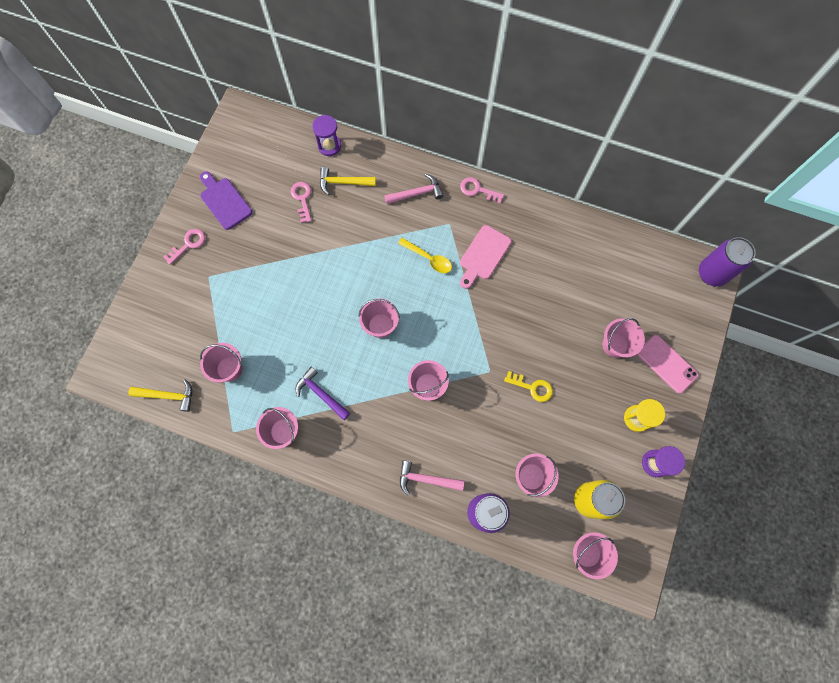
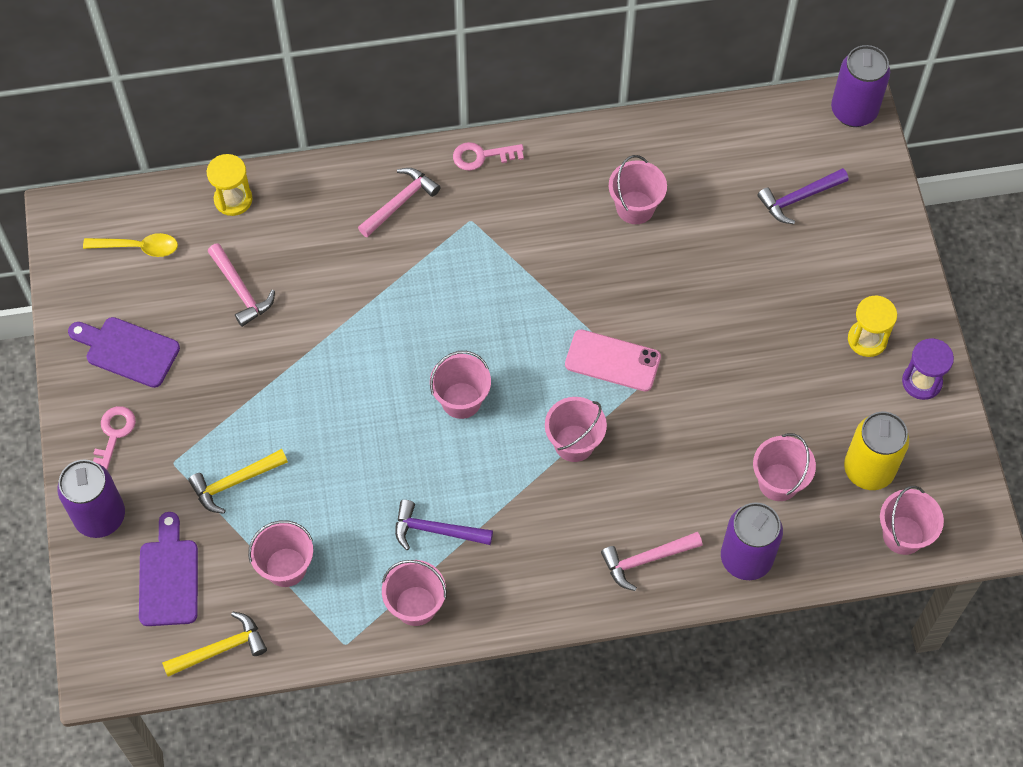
camera: 30 degrees left, 10 degrees down
(154, 286) = (100, 516): none -> purple can
(167, 339) = (168, 577): none -> purple cutting board
(302, 199) = (241, 290): pink key -> pink hammer
(329, 146) = (233, 199): purple hourglass -> yellow hourglass
(343, 182) = (286, 239): yellow hammer -> yellow hammer (234, 482)
(428, 258) = (471, 280): yellow spoon -> yellow spoon (138, 247)
(483, 255) = (543, 237): pink cutting board -> none
(532, 387) = (712, 372): yellow key -> none
(615, 345) = (785, 263): pink bucket -> pink bucket (635, 207)
(646, 310) = (799, 198): none -> purple hammer
(666, 364) = (864, 253): pink phone -> pink phone (612, 361)

